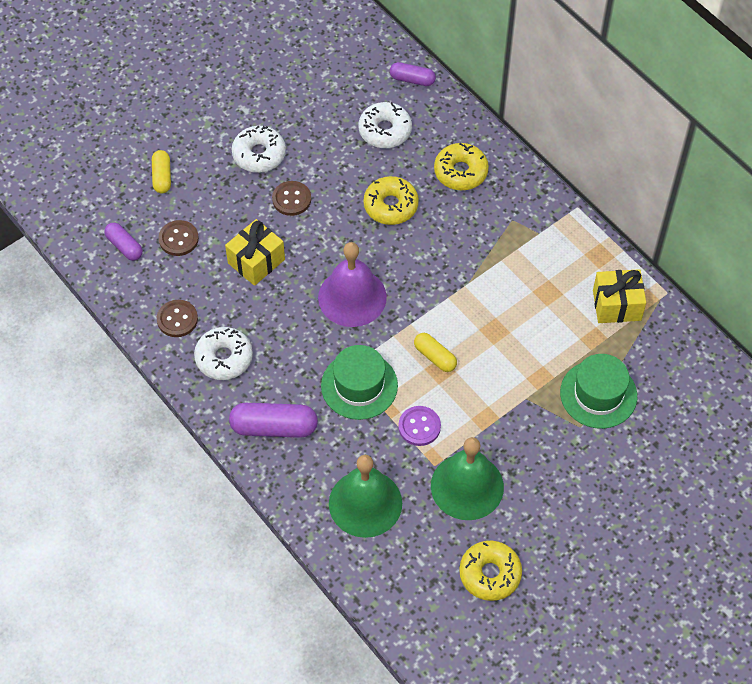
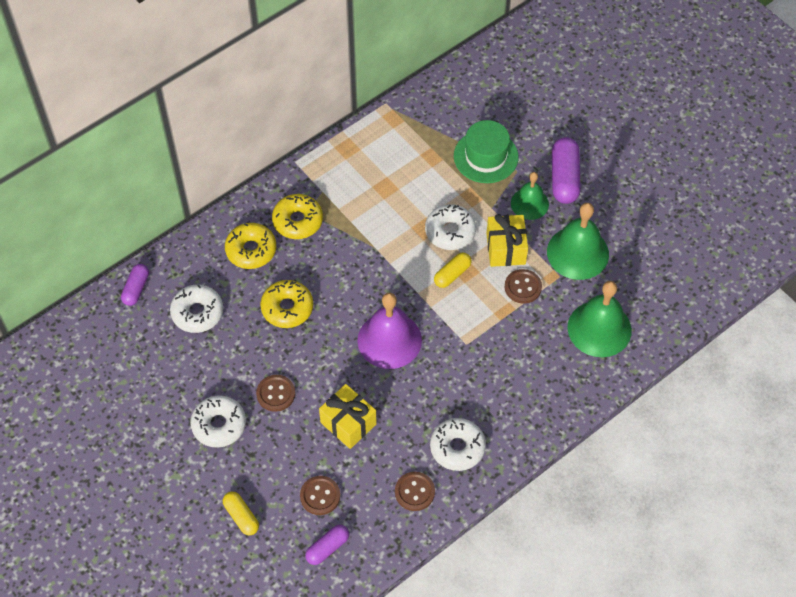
camera: 90 degrees left, 0 degrees up
(162, 177) = (241, 516): yellow capsule -> yellow capsule turned 60 degrees clockwise
(274, 427) = (529, 402): purple capsule -> purple capsule (564, 178)
(359, 385) = (483, 334): green hat -> none
(419, 426) = (523, 287): purple button -> brown button
(490, 574) = (655, 238): yellow donut -> yellow donut (297, 221)
(491, 355) = (450, 231): none -> white donut
(534, 438) = (529, 203): none -> green bell
(616, 305) = (398, 139): yellow gift -> yellow gift (506, 249)

